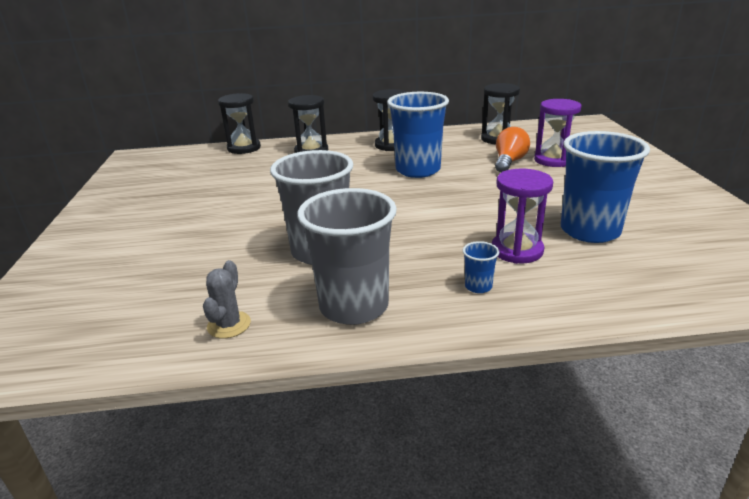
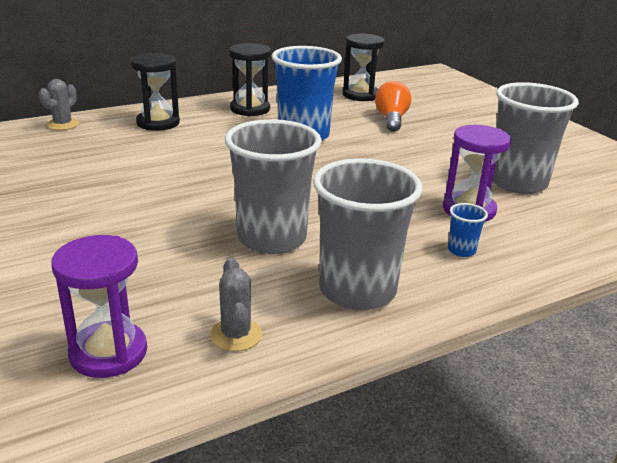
camera: 25 degrees left, 0 degrees up
(244, 148) = (63, 124): black hourglass -> grey cactus
(553, 160) = (432, 114): purple hourglass -> purple hourglass (108, 352)
(590, 231) = (518, 182): blue cup -> grey cup

